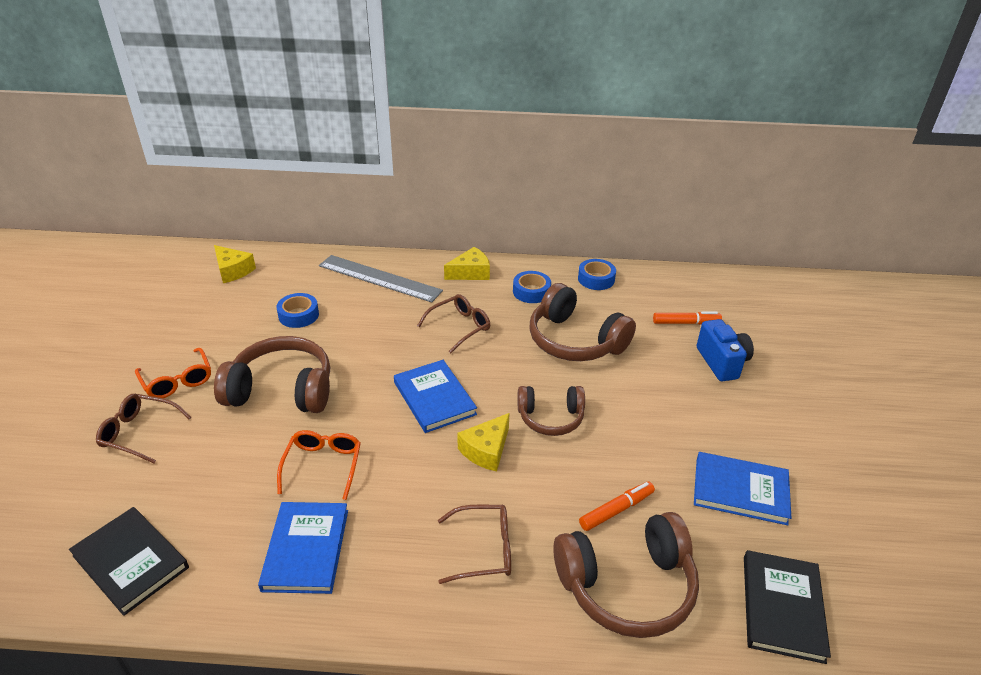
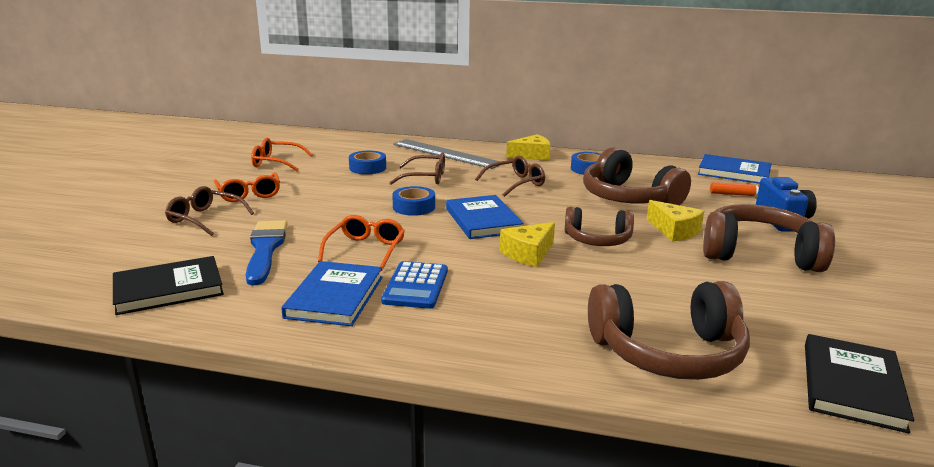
camera: 10 degrees right, 15 degrees down
(131, 562) = (168, 289): black book -> black book turned 75 degrees counterclockwise
(195, 316) = (276, 162): none -> orange glasses
(218, 479) = (265, 249): none -> blue brush
(233, 271) = (317, 142): yellow cheese -> yellow cheese (674, 230)
(282, 390) = (340, 205): brown headphones -> brown headphones (759, 254)
(383, 519) = (415, 286): none -> blue calculator
(484, 549) = (514, 313): brown glasses -> brown glasses (425, 177)
(596, 279) = (654, 166): blue tape -> blue tape (414, 207)
(616, 510) = (660, 301): orange marker -> none
(740, 490) = (801, 301): blue book -> blue book (734, 172)

